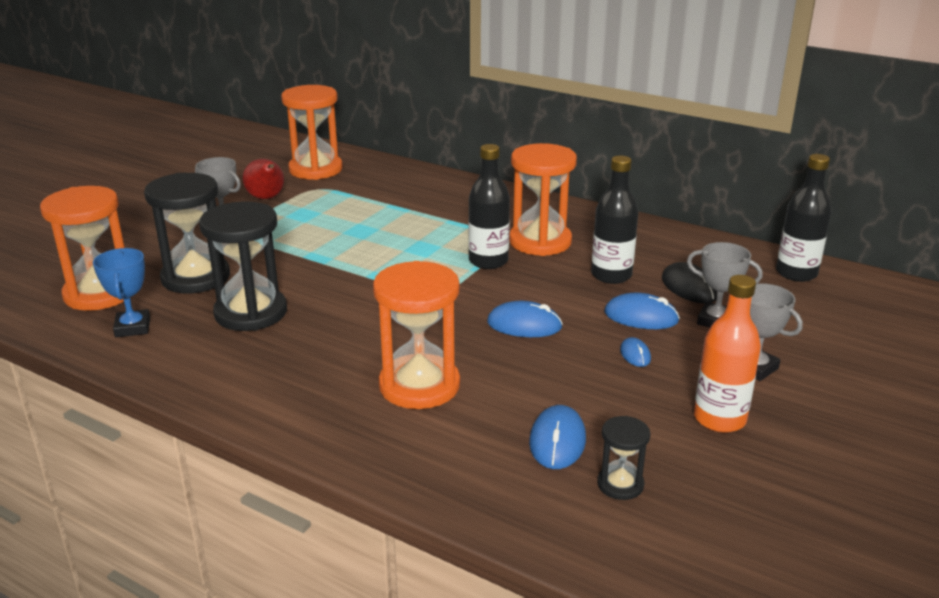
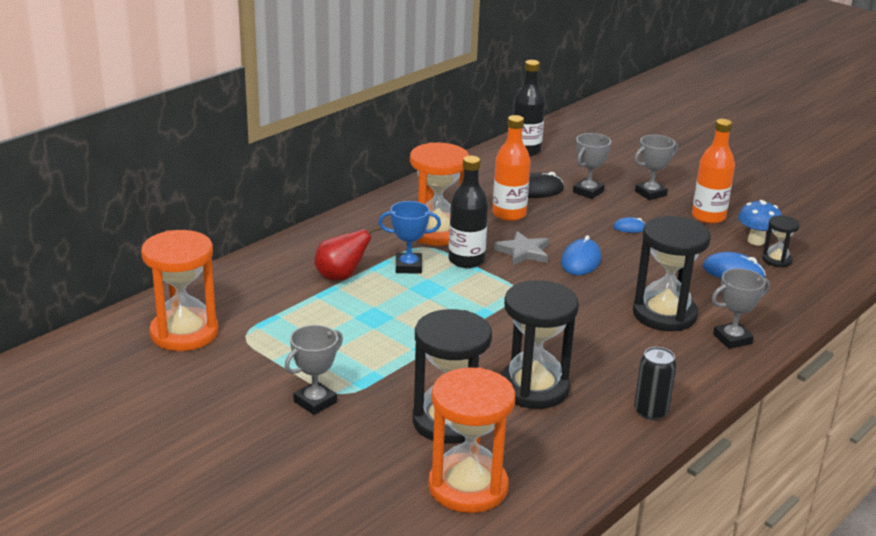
camera: 80 degrees left, 0 degrees up
(133, 327) = (549, 460): blue trophy -> blue trophy (408, 267)
(211, 381) = (651, 411): none -> black can
(266, 198) = (255, 370): red pear -> red pear (341, 277)
(375, 438) = (732, 339): none -> grey trophy
(419, 385) = (664, 314): orange hourglass -> black hourglass
(525, 289) = (523, 252): none -> grey star
(611, 275) = (509, 214): black bottle -> orange bottle
(641, 317) = (577, 215): blue mouse -> none
(671, 465) = (756, 241): none -> blue mushroom

